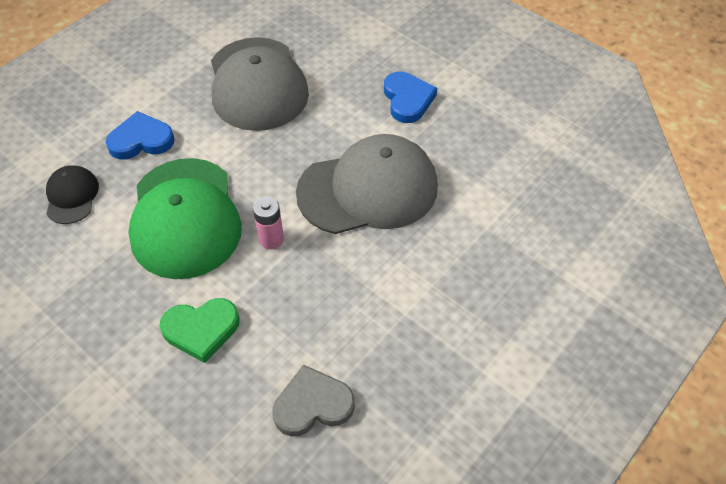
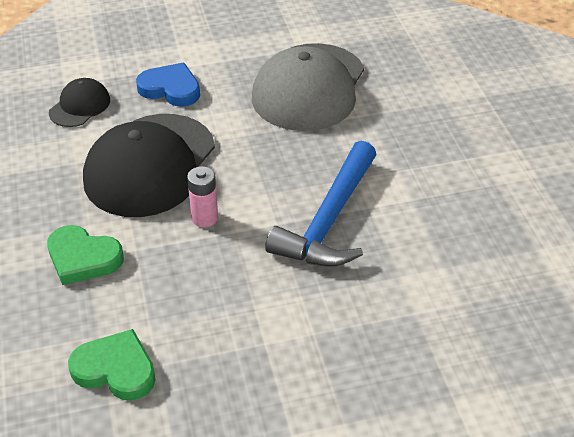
camera: 35 degrees right, 10 degrees down
(185, 218) = (150, 165): green cap -> black cap
(313, 405) = (115, 369): grey heart -> green heart
(368, 189) = (329, 221): grey cap -> blue hammer
(407, 100) = (440, 162): blue heart -> none

